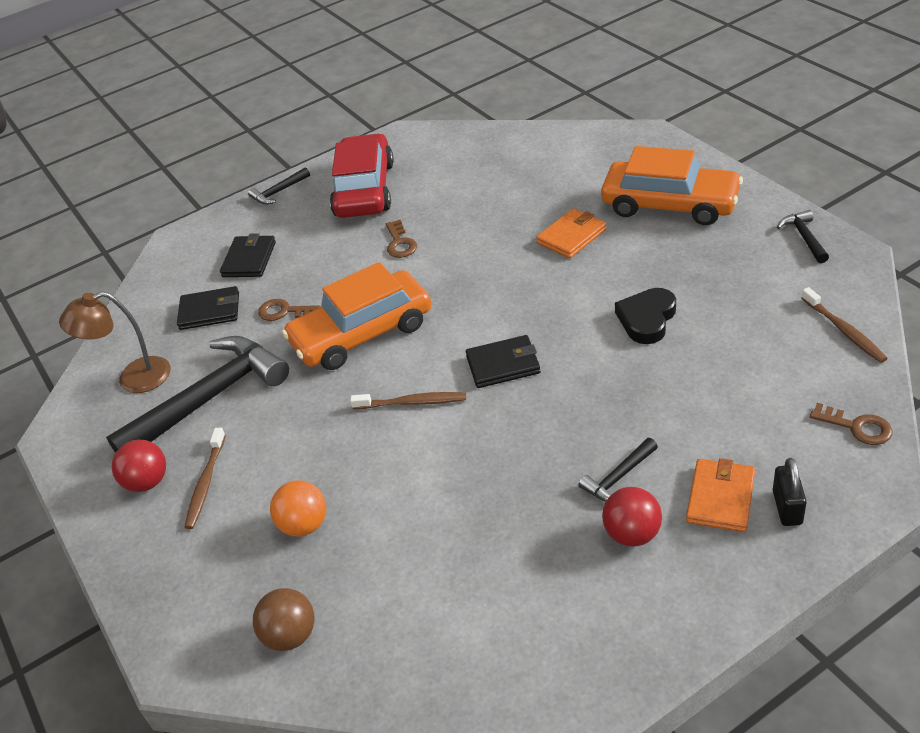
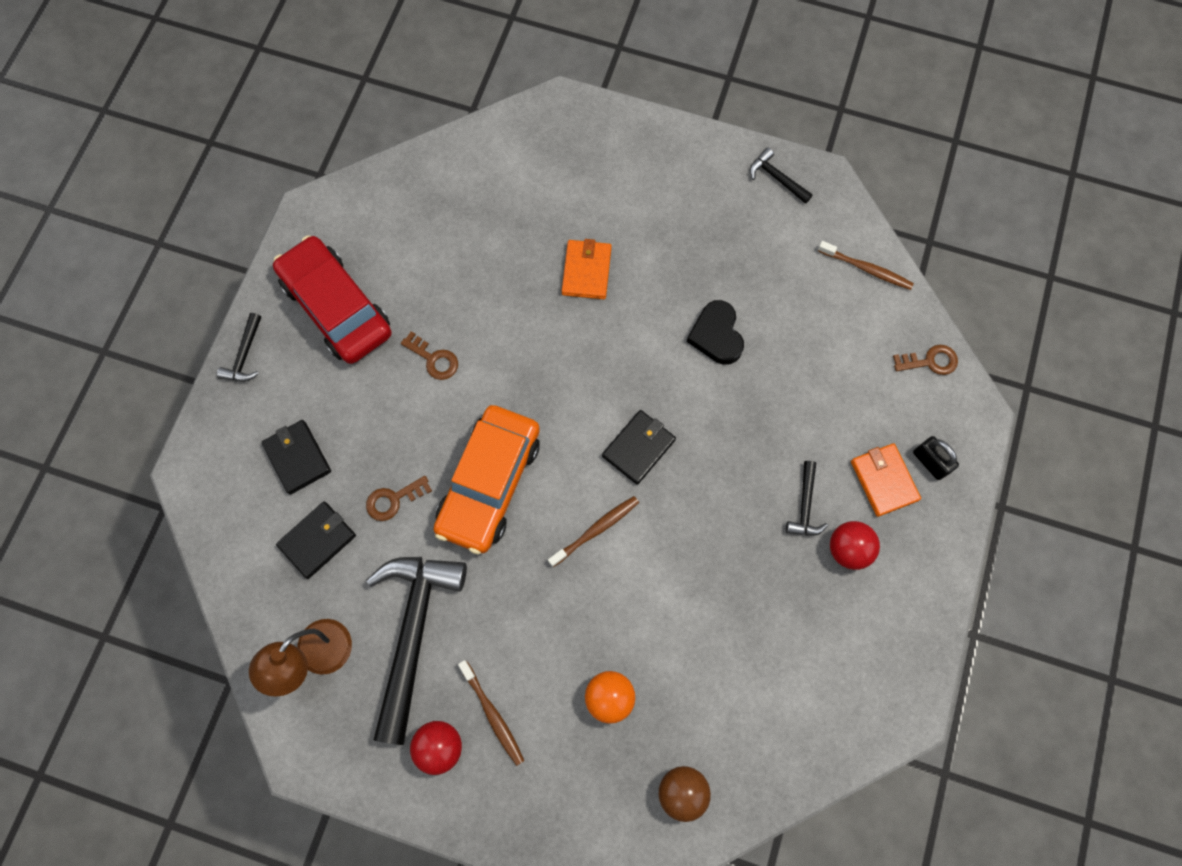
camera: 45 degrees left, 30 degrees up
(670, 204) = (643, 189): orange car -> none

